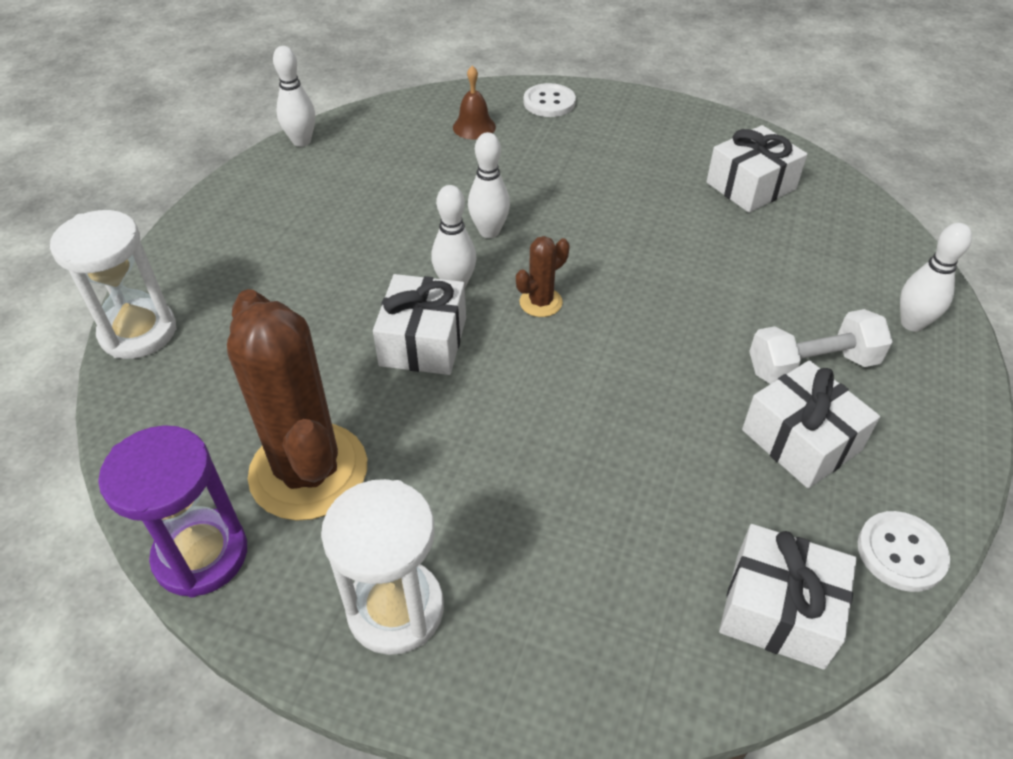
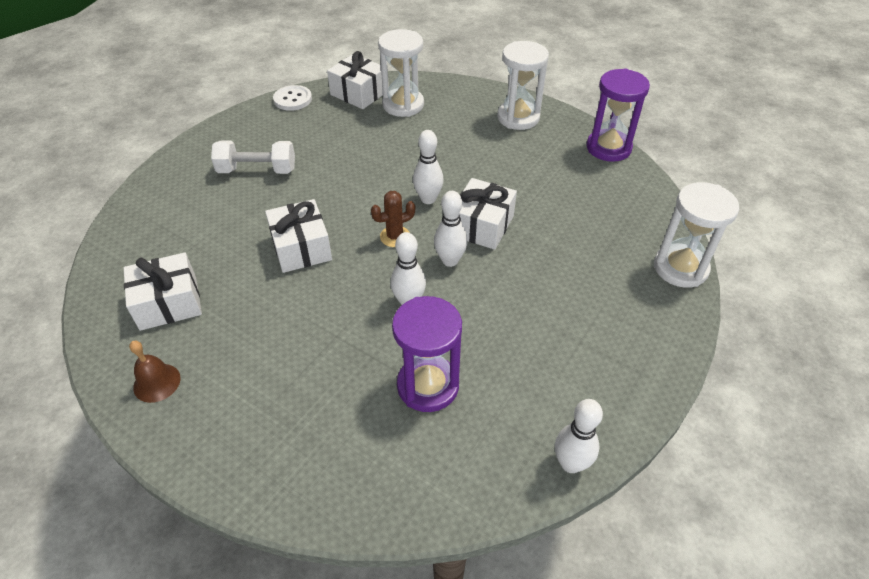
camera: 165 degrees left, 0 degrees up
(308, 471) = (557, 171): brown cactus -> none
(442, 168) = (428, 386): none -> purple hourglass
(474, 127) = (375, 443): brown bell -> brown bell (157, 382)
(549, 102) = (273, 469): white button -> none
(661, 591) = (403, 105): none -> white hourglass
(801, 440) = (297, 141): white gift -> white gift (301, 248)
(912, 323) = (175, 181): white bowling pin -> white bowling pin (428, 199)

